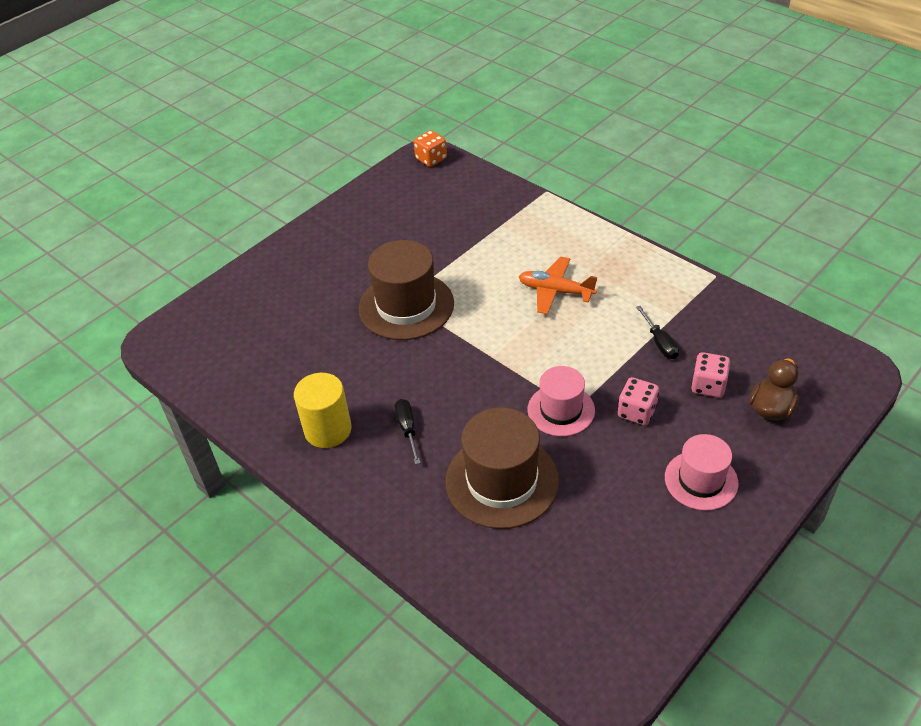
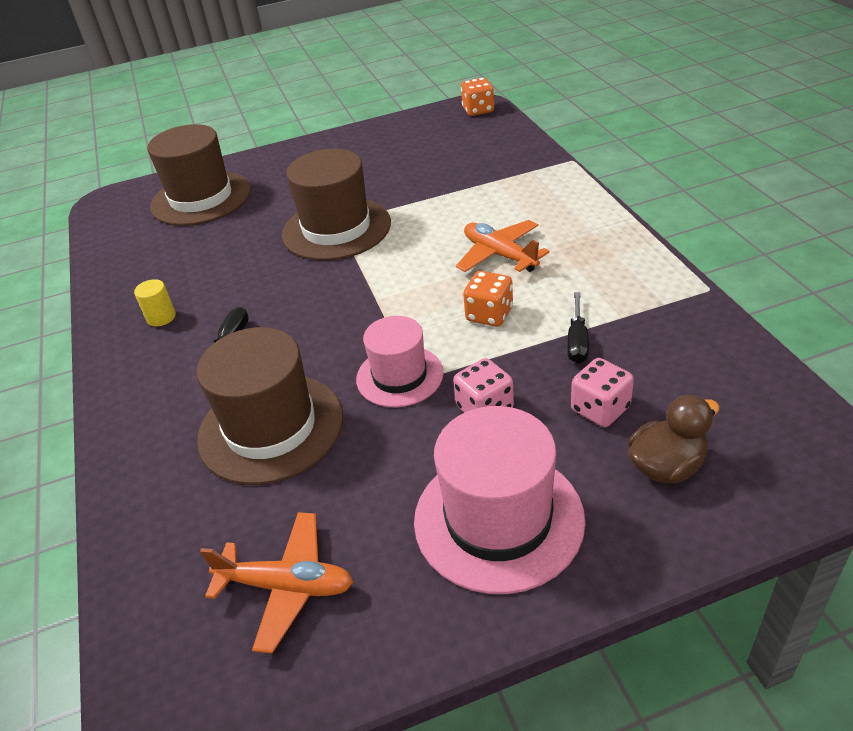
camera: 30 degrees right, 5 degrees down
(252, 311) = (201, 198): none -> brown hat
(328, 430) = (161, 317): yellow cylinder -> yellow cylinder, size x0.54
(585, 342) = (489, 314): none -> orange dice
(608, 575) = (286, 586): none -> orange plane
(701, 480) = (498, 519): pink hat -> pink hat, size x1.59

